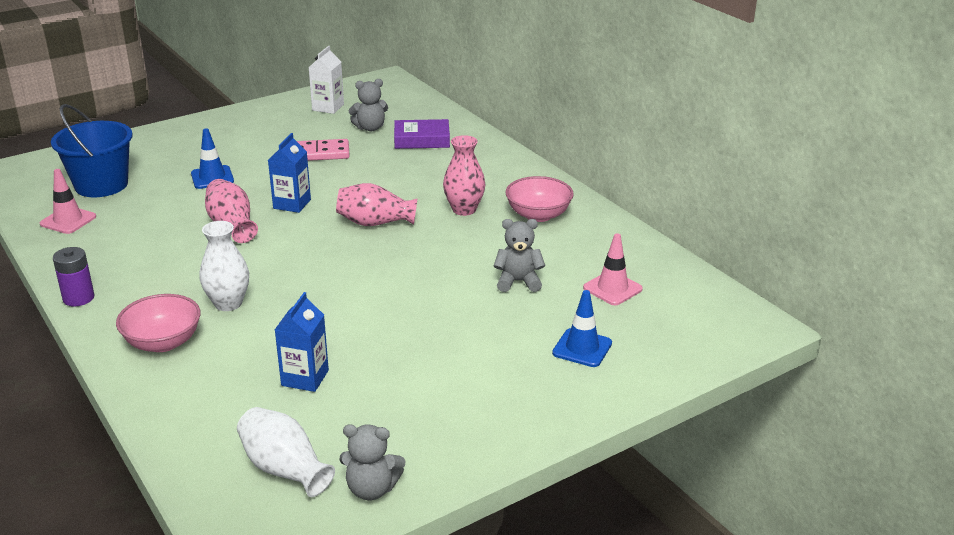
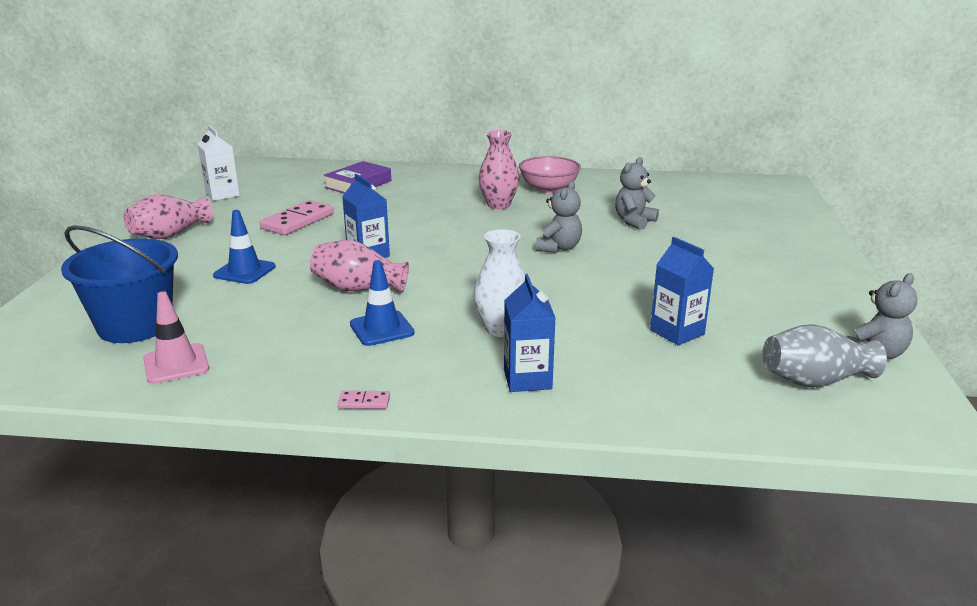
camera: 50 degrees left, 5 degrees down
(78, 298) = (364, 402): purple battery -> pink domino
(163, 342) = (527, 379): pink bowl -> blue carton
(284, 469) = (814, 381): white vase -> grey vase
(370, 128) = (297, 192): grey teddy bear -> grey teddy bear (558, 248)
(375, 223) = (463, 236): pink vase -> pink vase (170, 235)
(582, 348) = (751, 231): blue traffic cone -> blue traffic cone (382, 329)
(612, 288) = (684, 201): pink traffic cone -> none

